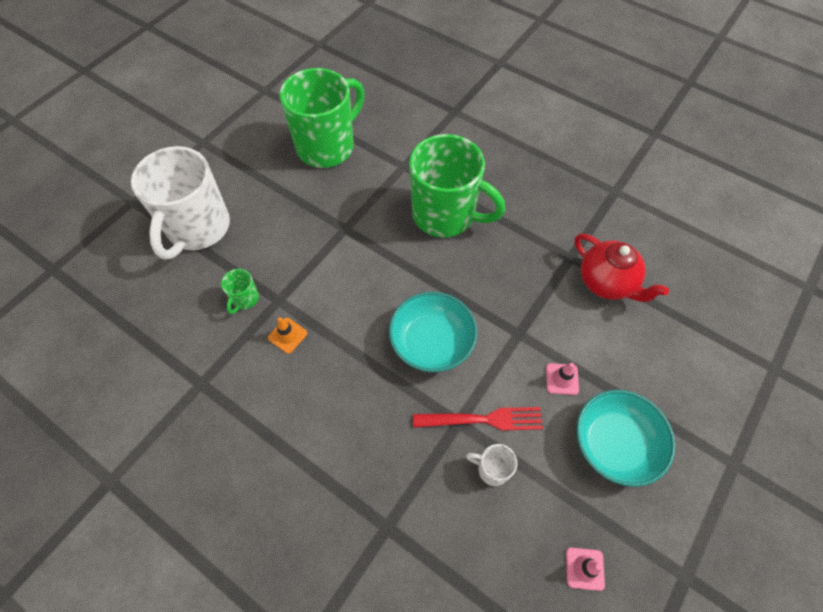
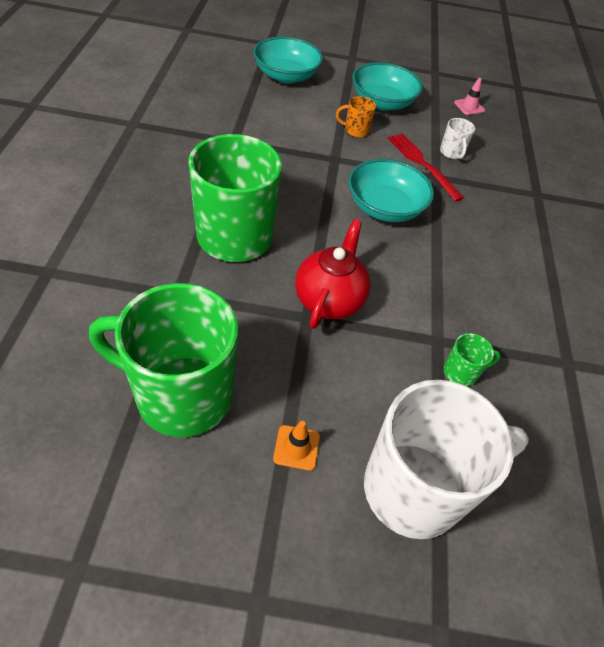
camera: 125 degrees left, 10 degrees down
(287, 335) = (465, 313): orange traffic cone -> orange traffic cone (296, 447)
(562, 379) = (355, 131): pink traffic cone -> orange mug
(607, 282) = (248, 118): red teapot -> red teapot (329, 300)
(690, 355) = (286, 76): none -> turquoise bowl

